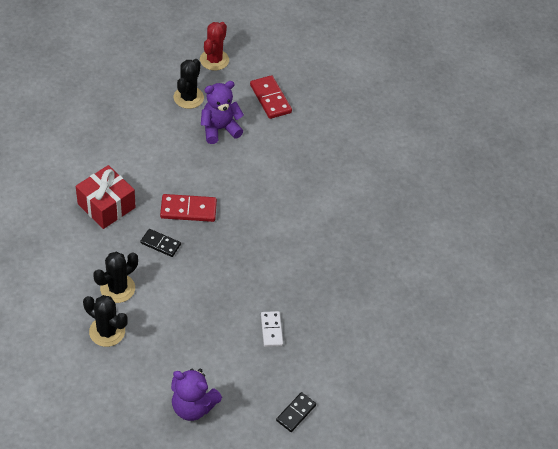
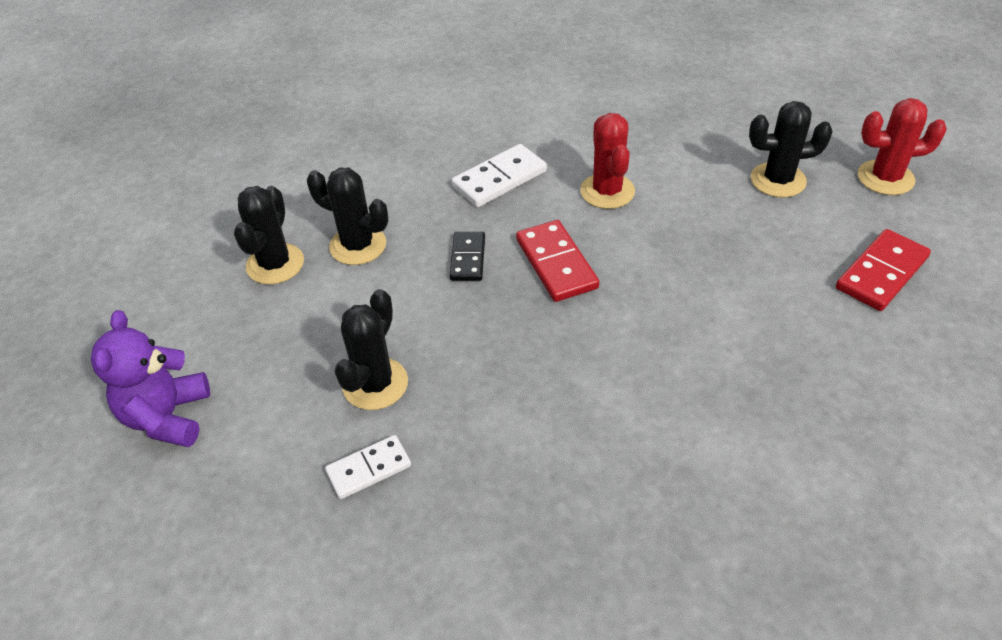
camera: 75 degrees right, 5 degrees down
(106, 206) = (499, 179): red gift -> white domino
(149, 165) = (607, 191): none -> red cactus
(219, 129) = (750, 237): purple teddy bear -> none
(223, 312) = (375, 384): none -> black cactus
(296, 413) = (193, 581): black domino -> none

